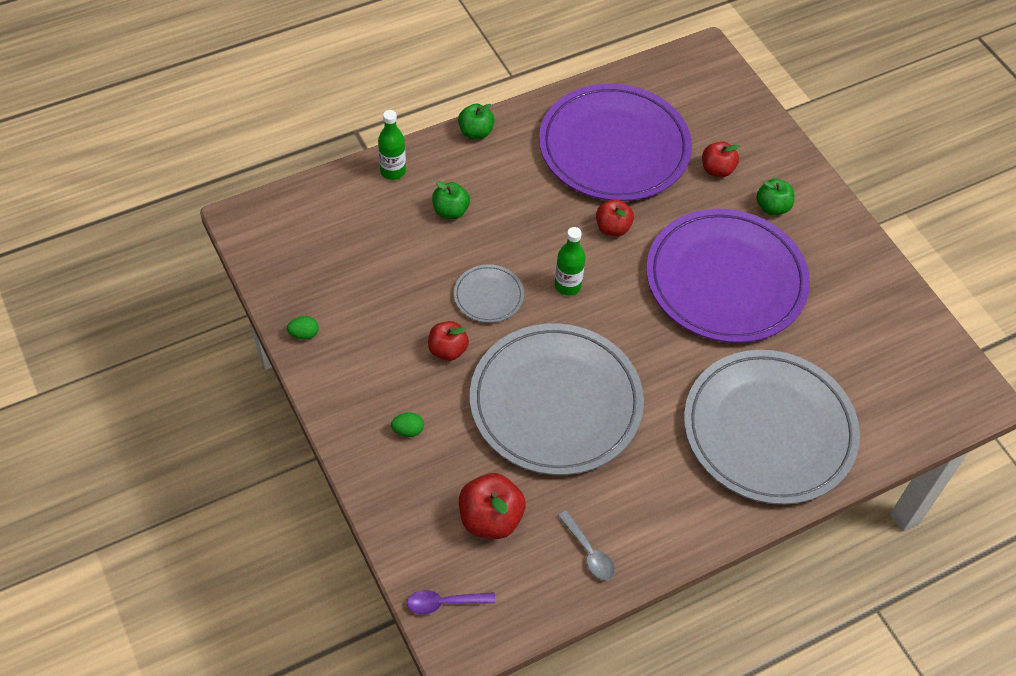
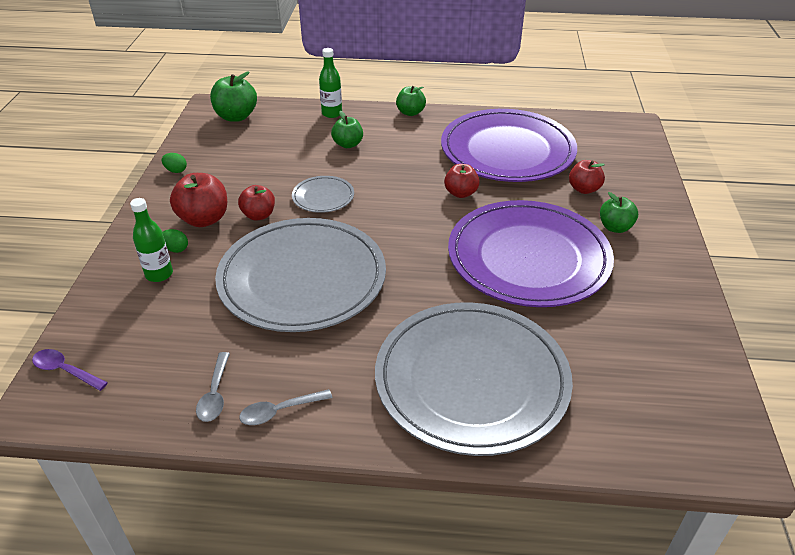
camera: 35 degrees right, 15 degrees down
(290, 224) = (236, 117): none -> green apple
(490, 519) = (167, 331): red apple -> red apple (204, 219)
(567, 286) = (389, 213): green bottle -> green bottle (159, 274)
(651, 538) = (279, 411): none -> grey spoon

